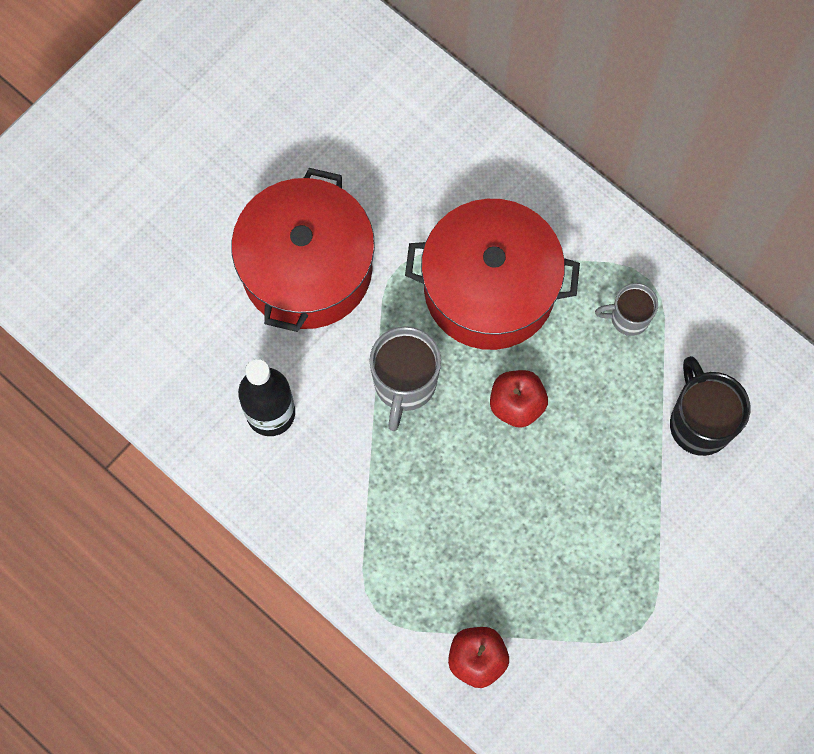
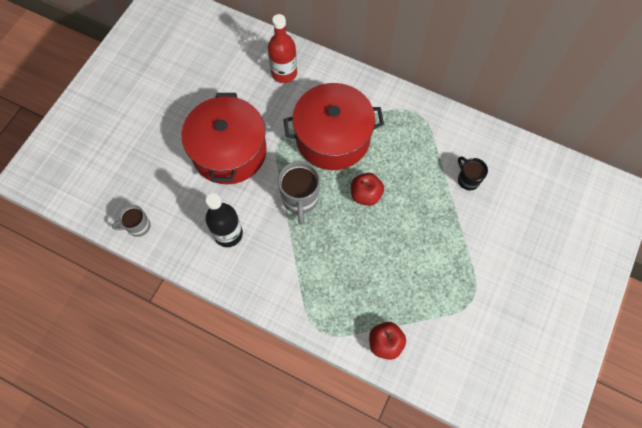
camera: 15 degrees left, 5 degrees down
(437, 146) = (284, 73): none -> red bottle
(628, 318) = (412, 135): grey mug -> grey mug (138, 226)
(699, 423) = (468, 179): black mug -> black mug, size x0.62

